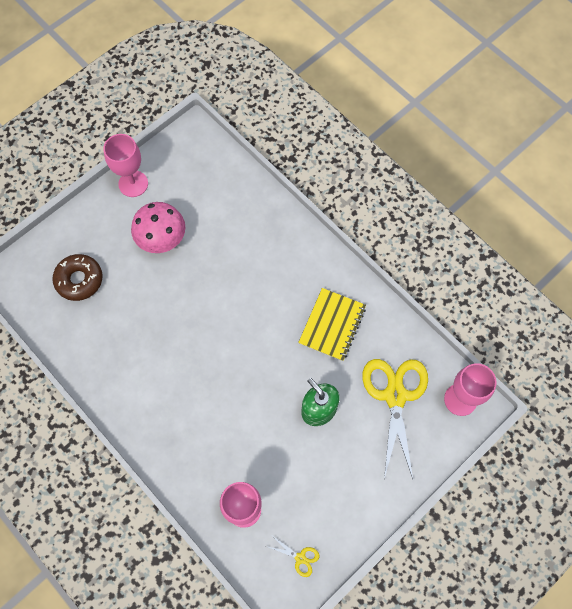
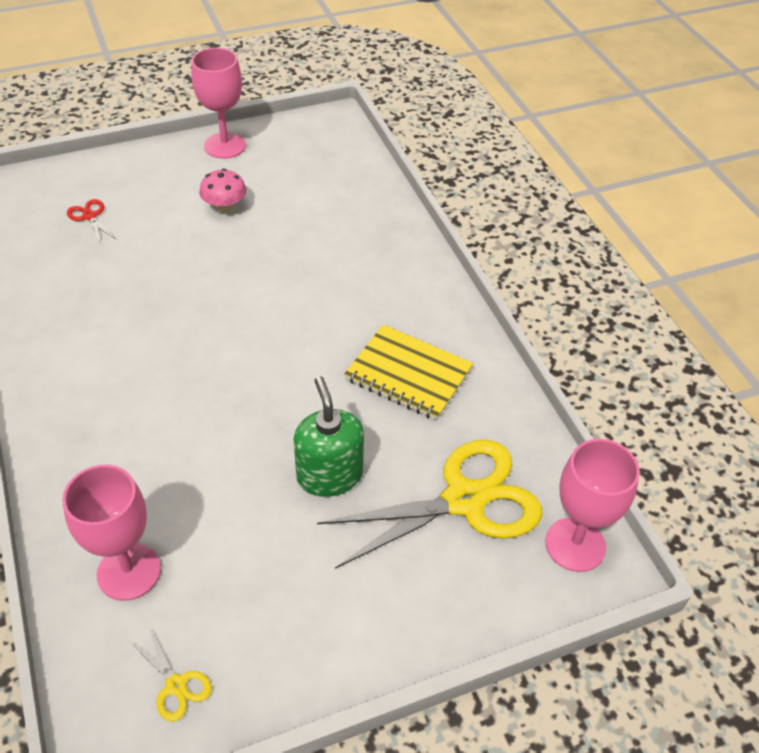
camera: 20 degrees right, 20 degrees down
(79, 280) = (89, 216): brown donut -> red scissors
(162, 238) = (225, 207): pink mushroom -> pink mushroom, size x0.60
(332, 325) = (408, 374): yellow notebook -> yellow notebook turned 75 degrees clockwise
(395, 396) = (464, 500): yellow scissors -> yellow scissors turned 45 degrees clockwise

